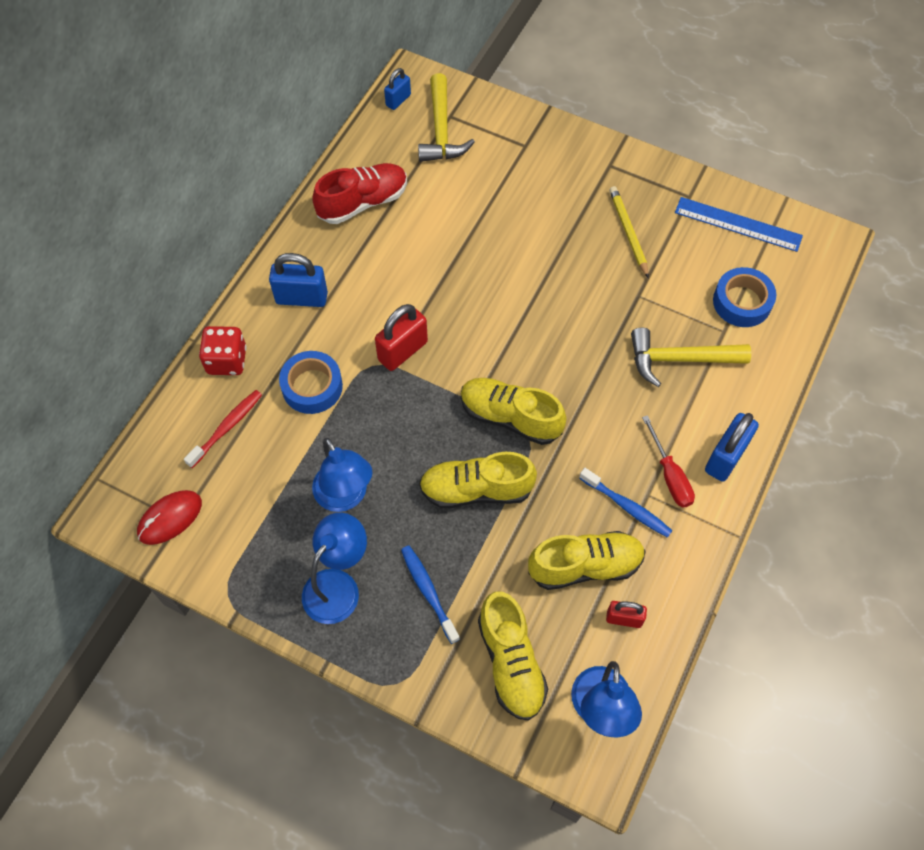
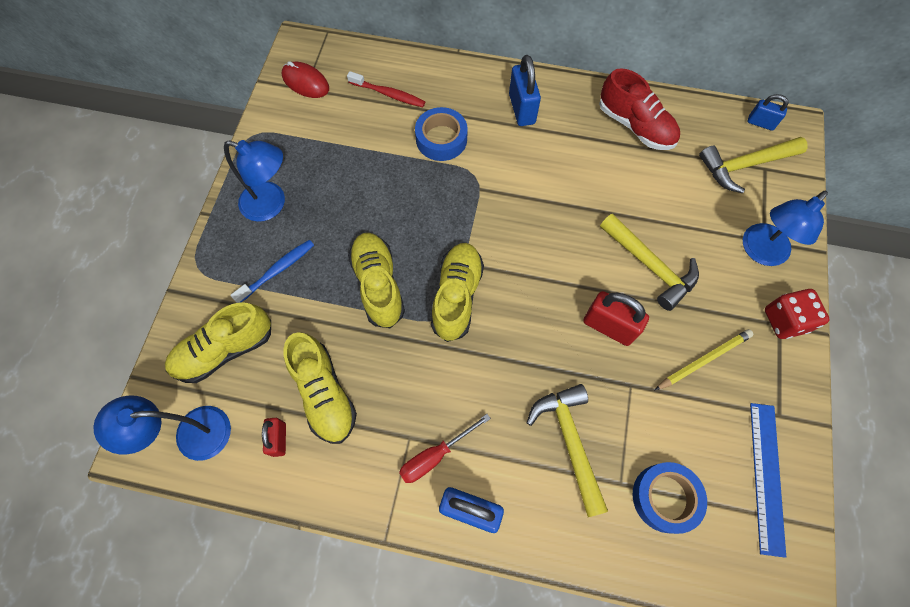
camera: 75 degrees right, 5 degrees up
(227, 360) = (447, 77): red dice -> red dice (785, 320)
(345, 497) = (348, 189): blue lamp -> blue lamp (759, 252)
(403, 351) = (496, 195): red padlock -> red padlock (608, 327)
(525, 242) = (650, 266): none -> yellow hammer
(627, 507) = (392, 420): blue toothbrush -> none

